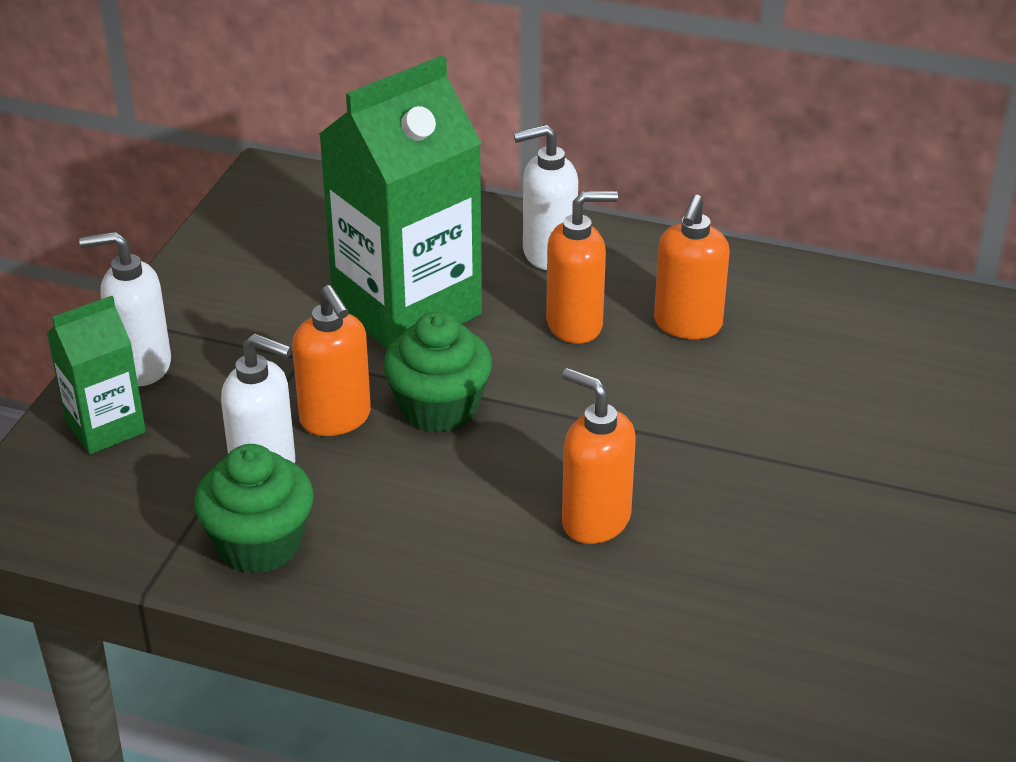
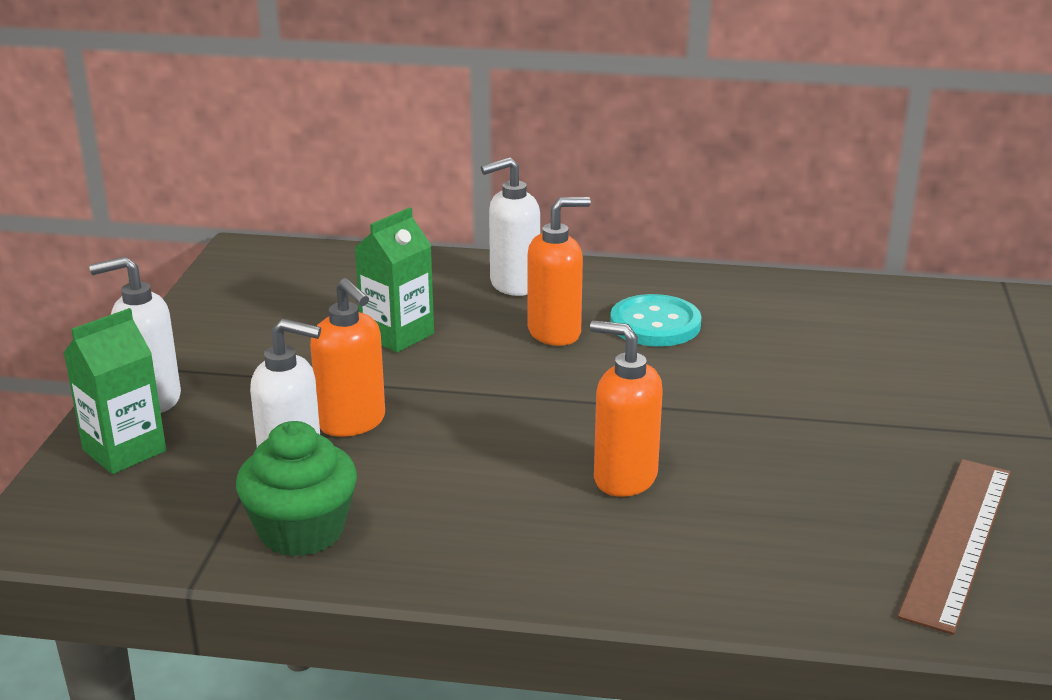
camera: 10 degrees left, 10 degrees down
(407, 310) = (397, 335): green carton -> green carton, size x0.52
(439, 408) = (448, 405): green cupcake -> none
(687, 325) = (655, 324): orange soap dispenser -> turquoise button
(916, 639) = (957, 540): none -> brown ruler

